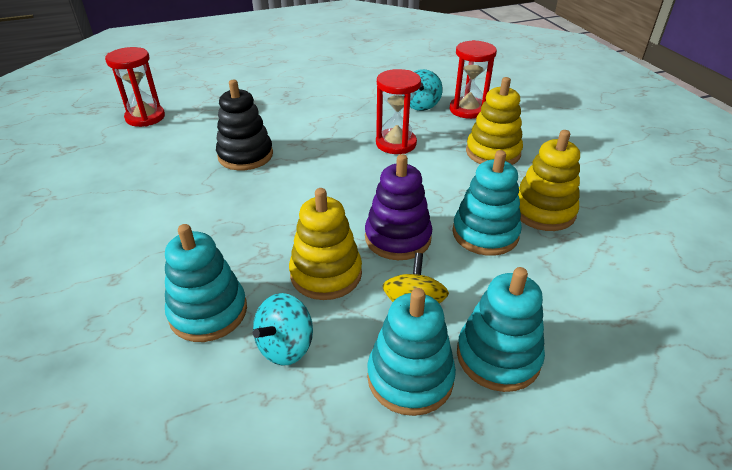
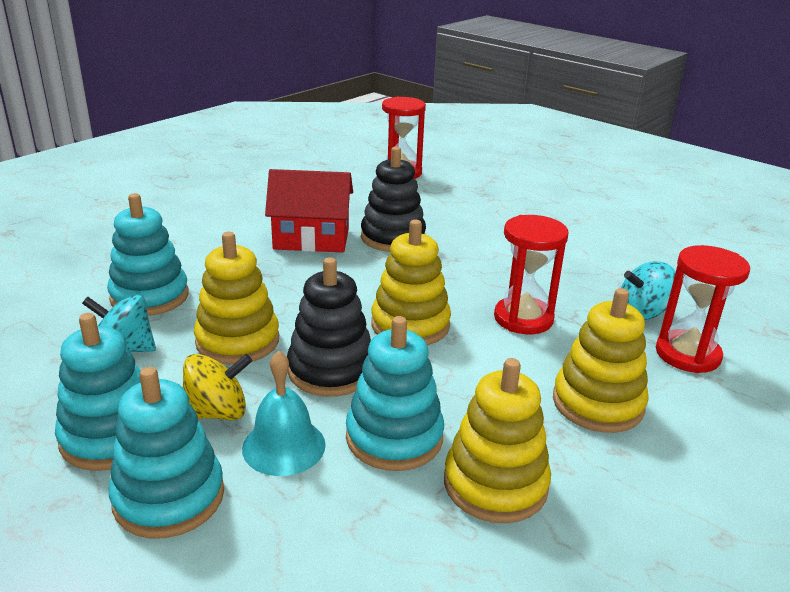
camera: 60 degrees right, 10 degrees down
(205, 193) = (311, 239): none -> red house
(369, 187) = (410, 325): none -> yellow stacking toy
(398, 238) = (331, 370): purple stacking toy -> black stacking toy
(470, 284) = (284, 446): none -> turquoise bell

